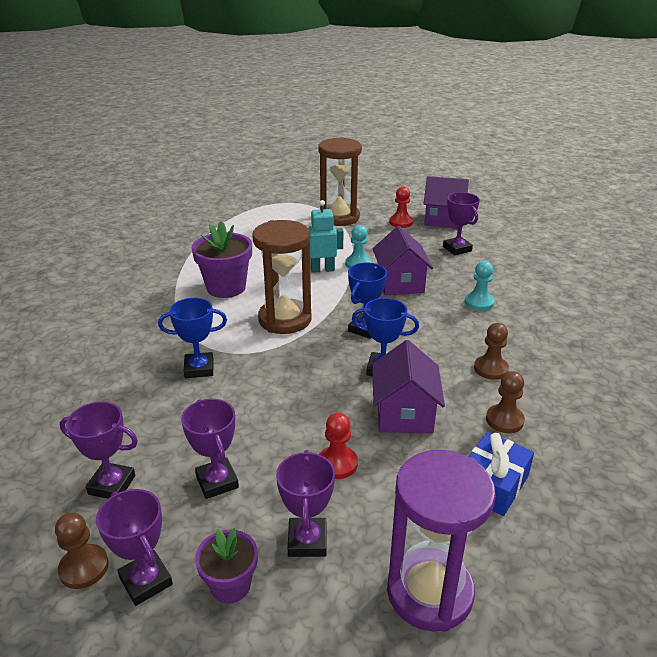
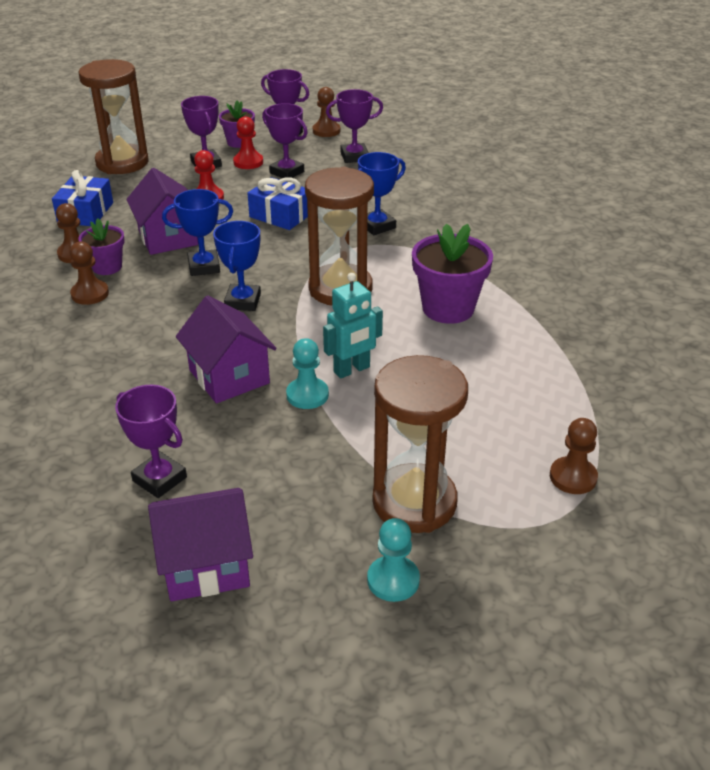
camera: 155 degrees right, 5 degrees up
(261, 210) = (573, 477): none -> brown pawn
(275, 410) = (280, 215): none -> blue gift
(401, 222) = (288, 526): red pawn -> red pawn (248, 162)
(429, 592) = (122, 163): purple hourglass -> brown hourglass
(472, 394) = (107, 267): none -> purple flower pot
(479, 302) = (110, 374): turquoise pawn -> turquoise pawn (393, 580)

